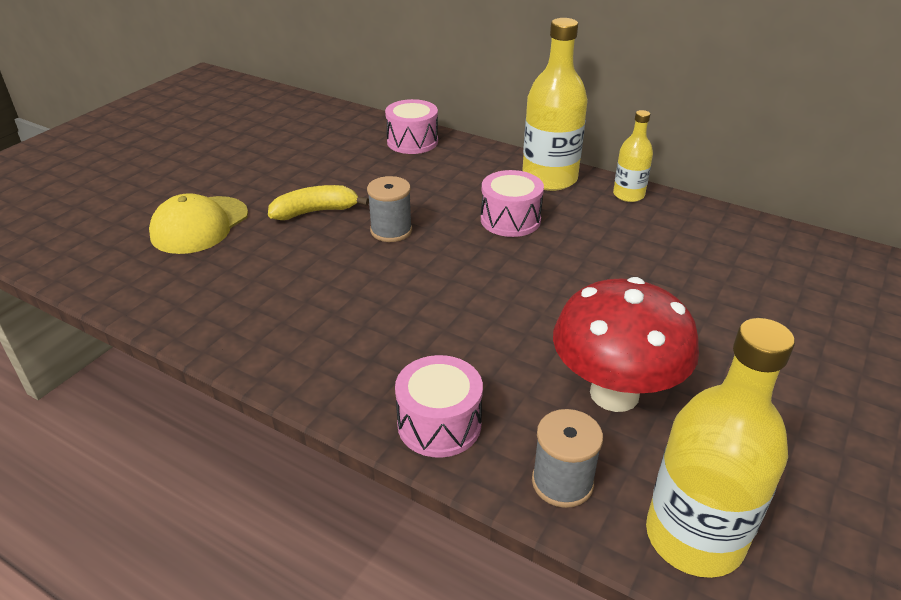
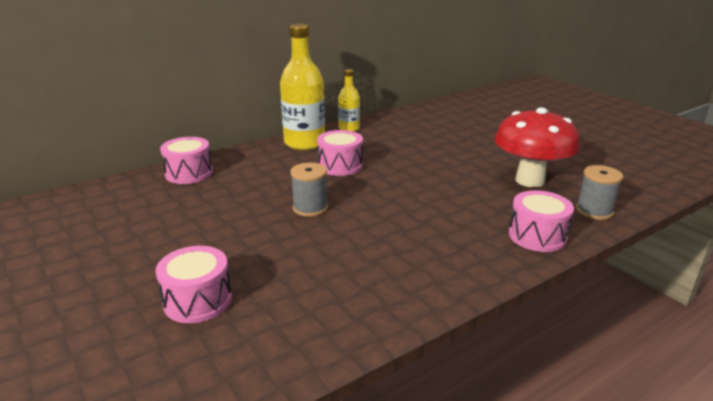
camera: 65 degrees left, 10 degrees down
(199, 225) = (198, 300): yellow cap -> pink drum
(315, 211) = (246, 234): yellow banana -> none
(694, 537) = (635, 190): yellow bottle -> none

